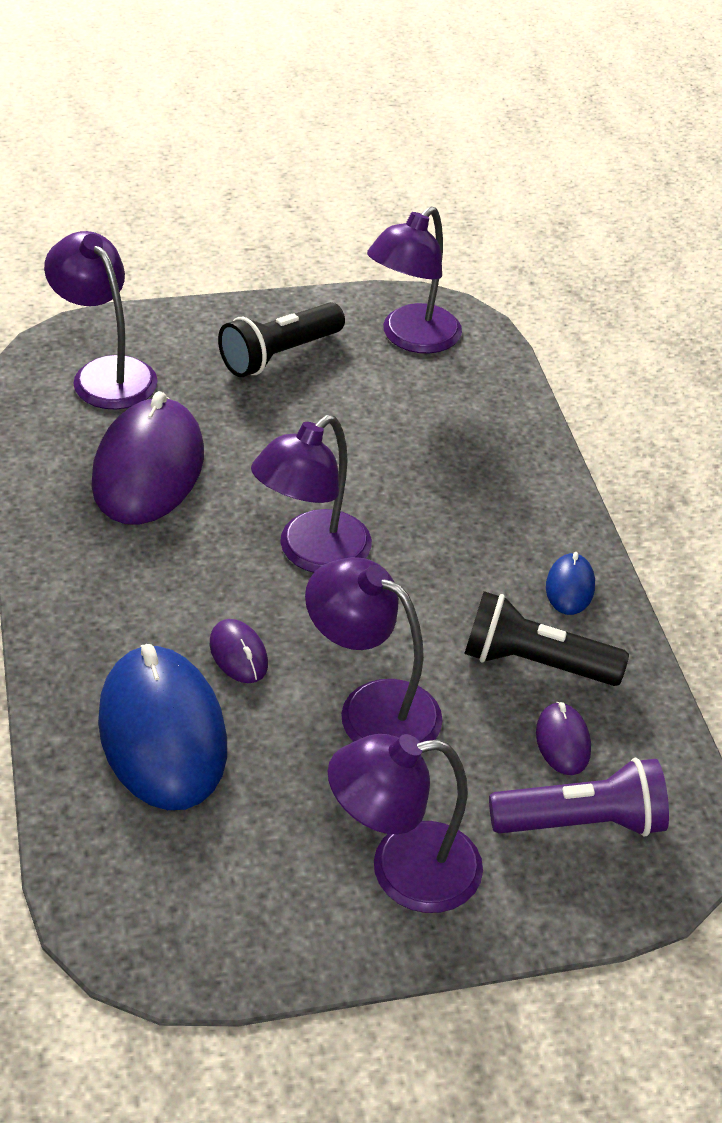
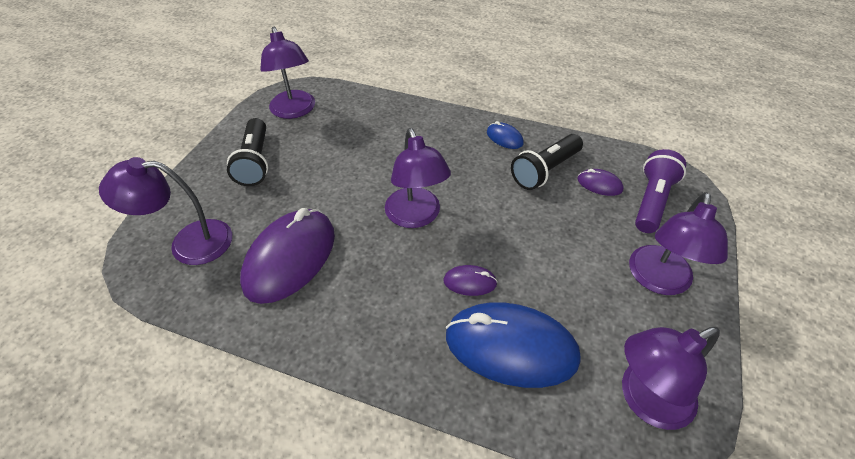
camera: 55 degrees left, 5 degrees up
(148, 469) = (290, 258): purple mouse -> purple mouse turned 75 degrees clockwise
(372, 708) = (542, 243): purple lamp -> purple lamp (645, 400)

